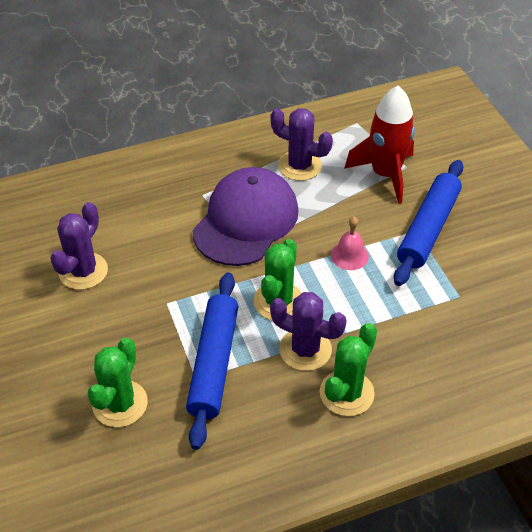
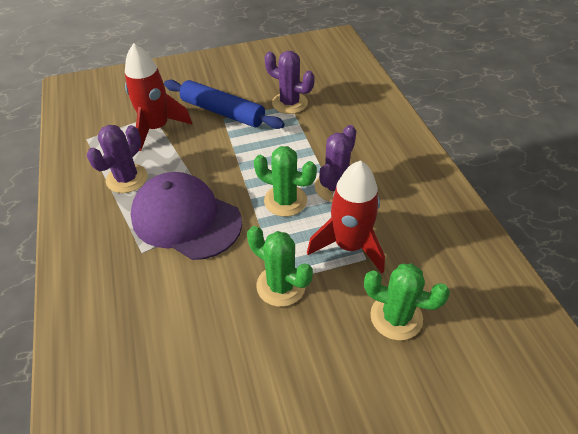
camera: 85 degrees left, 0 degrees up
(83, 271) = (226, 361): purple cactus -> purple cactus (289, 103)
(214, 363) = (349, 245): blue rolling pin -> red rocket
(346, 393) = (375, 167): green cactus -> green cactus (281, 285)
(349, 255) = (242, 155): pink bell -> none

